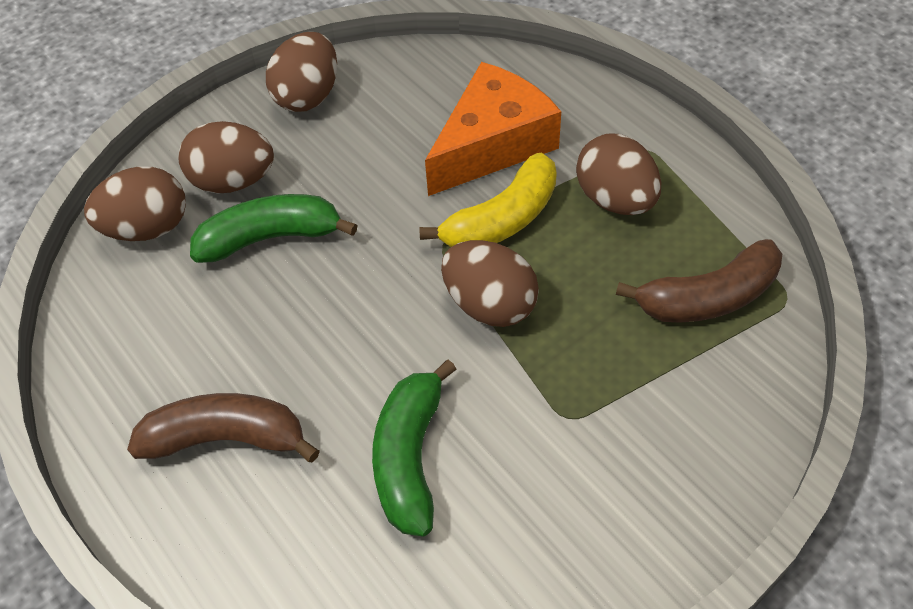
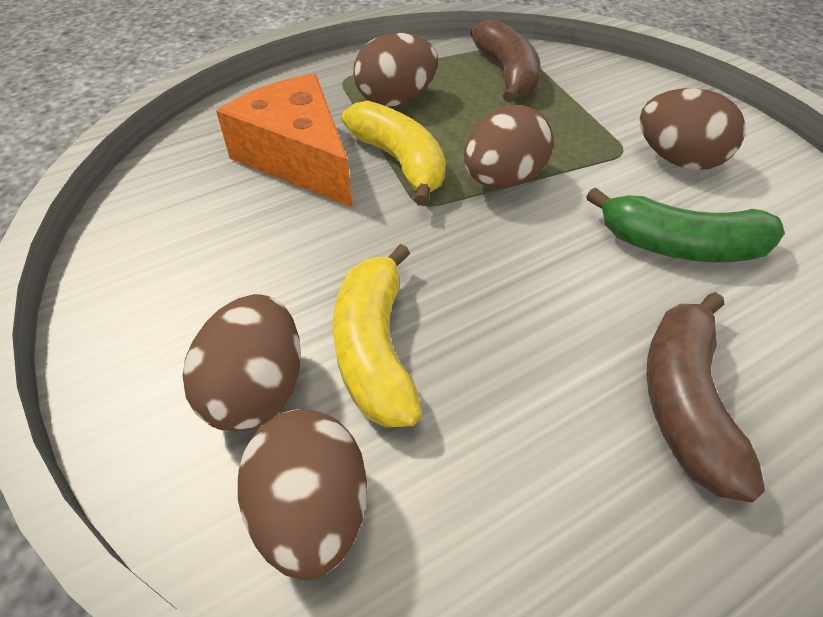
camera: 85 degrees left, 5 degrees down
(270, 238) = (375, 349): green banana -> yellow banana
(308, 96) = (134, 300): brown egg -> brown egg (678, 160)

